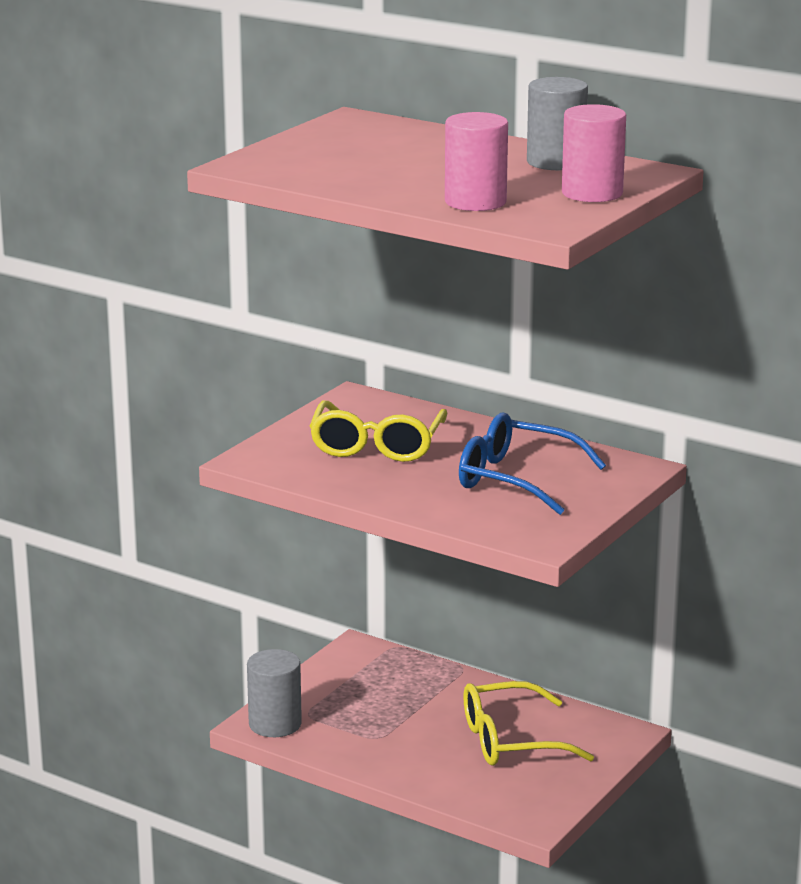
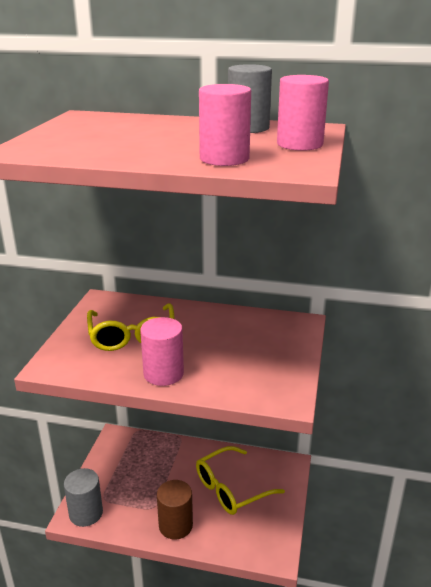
camera: 20 degrees left, 5 degrees up
(395, 491) = (163, 374): none -> pink cylinder
(401, 762) = (175, 525): none -> brown cylinder
(516, 479) = (236, 347): blue glasses -> none

